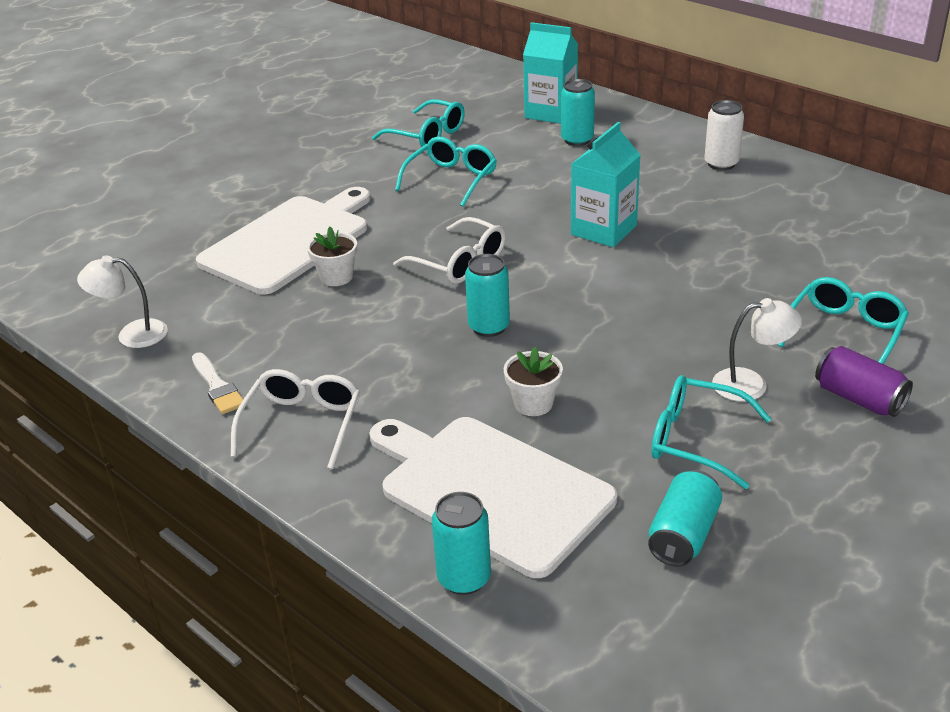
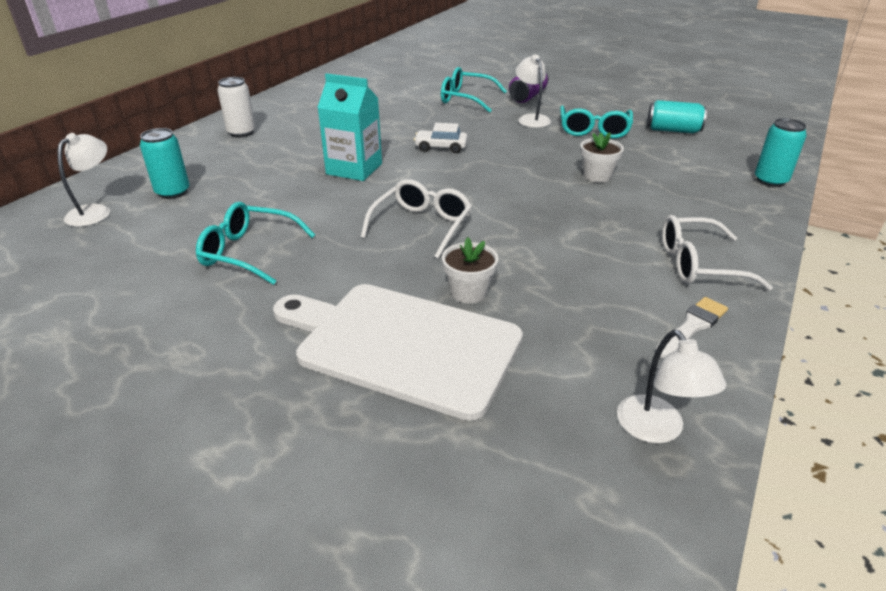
camera: 105 degrees left, 0 degrees up
(427, 135) = (121, 286): turquoise glasses -> none
(489, 327) = (516, 201): turquoise can -> none
(490, 490) = (692, 181): white cutting board -> none
(551, 112) = (95, 211): turquoise carton -> white lamp
(652, 291) = (441, 148): none -> white car

